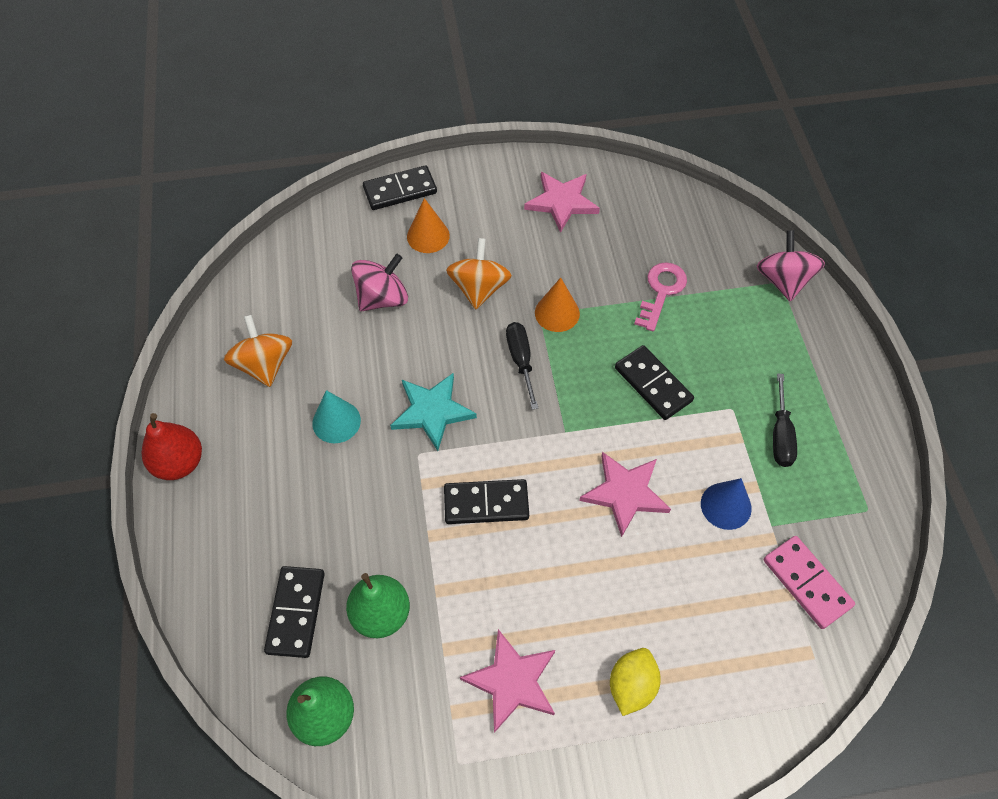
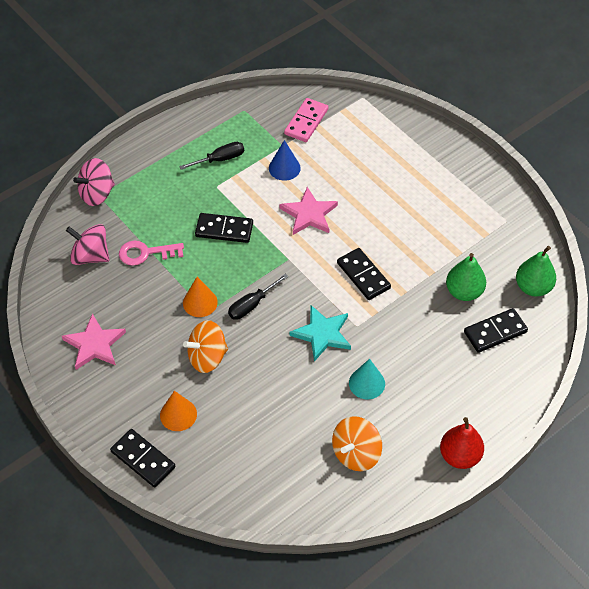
camera: 120 degrees left, 5 degrees down
(382, 298) = (253, 412): pink spinning top -> pink spinning top (90, 256)
(512, 681) = (451, 218): pink star -> none
(631, 686) = (414, 170): yellow lemon -> none
(653, 384) = (224, 230): black domino -> black domino turned 75 degrees clockwise

